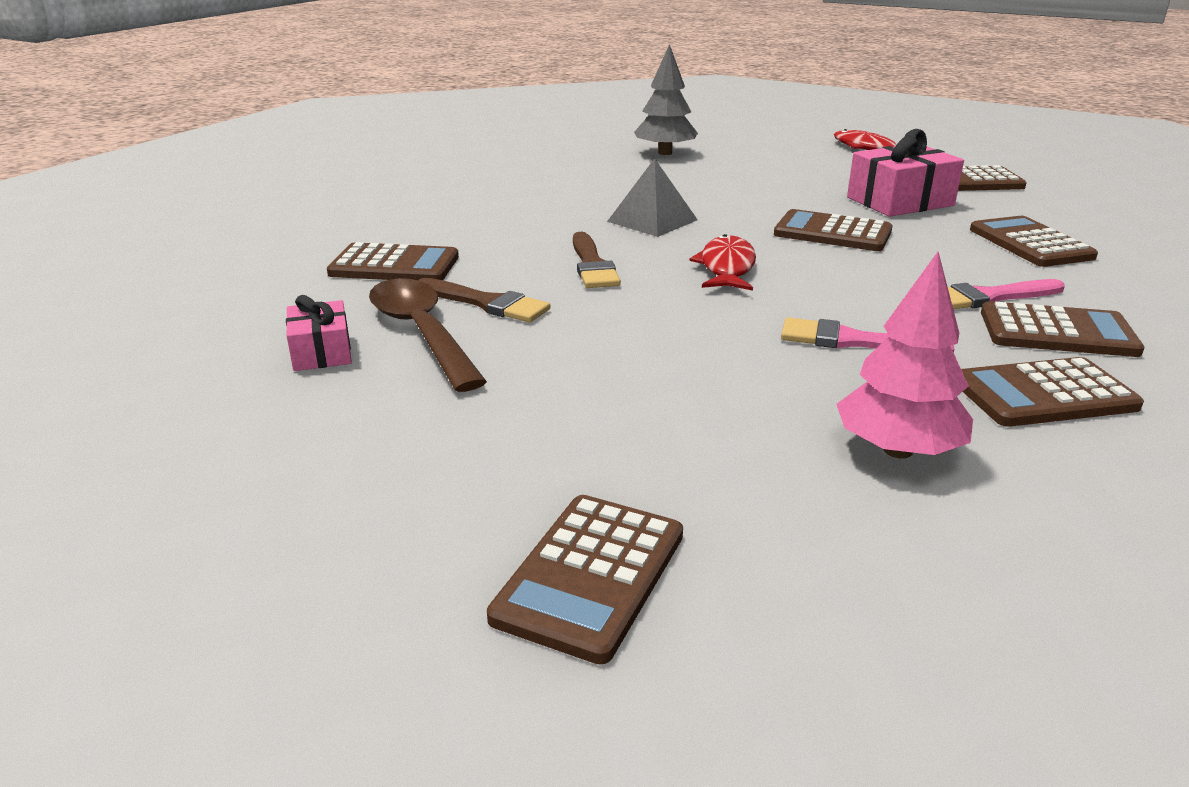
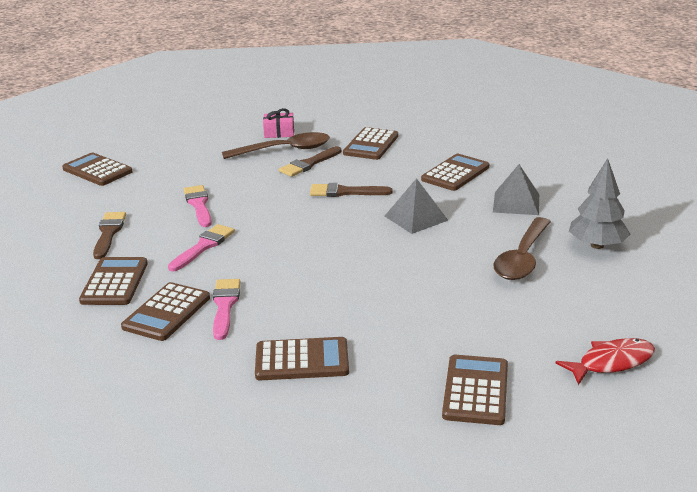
camera: 105 degrees right, 0 degrees up
(582, 180) = (516, 203): none -> grey pyramid
(707, 375) = (199, 205): none -> pink brush
(716, 175) = (522, 258): none -> brown spoon
(727, 268) = (320, 230): red fish -> none
(832, 233) = (363, 279): brown calculator -> brown calculator (455, 173)
(897, 450) = (108, 233): pink tree -> brown brush
(900, 201) = (424, 329): pink gift -> none

